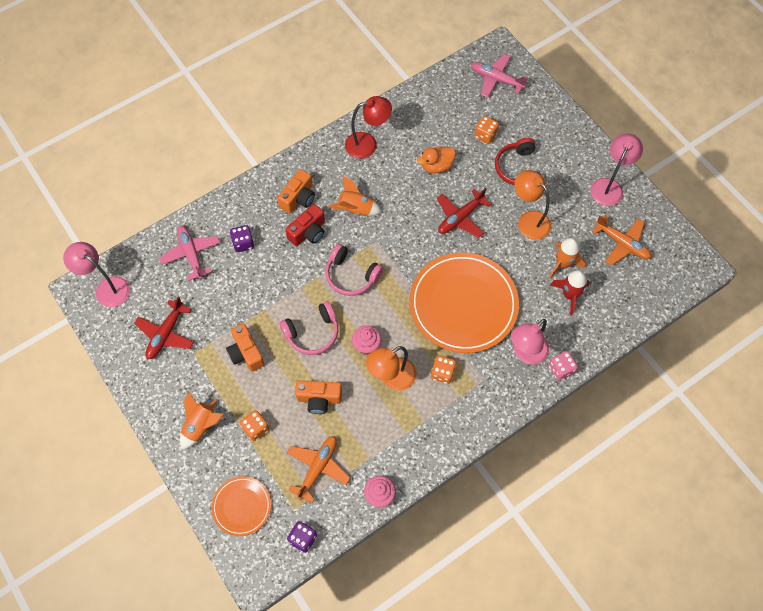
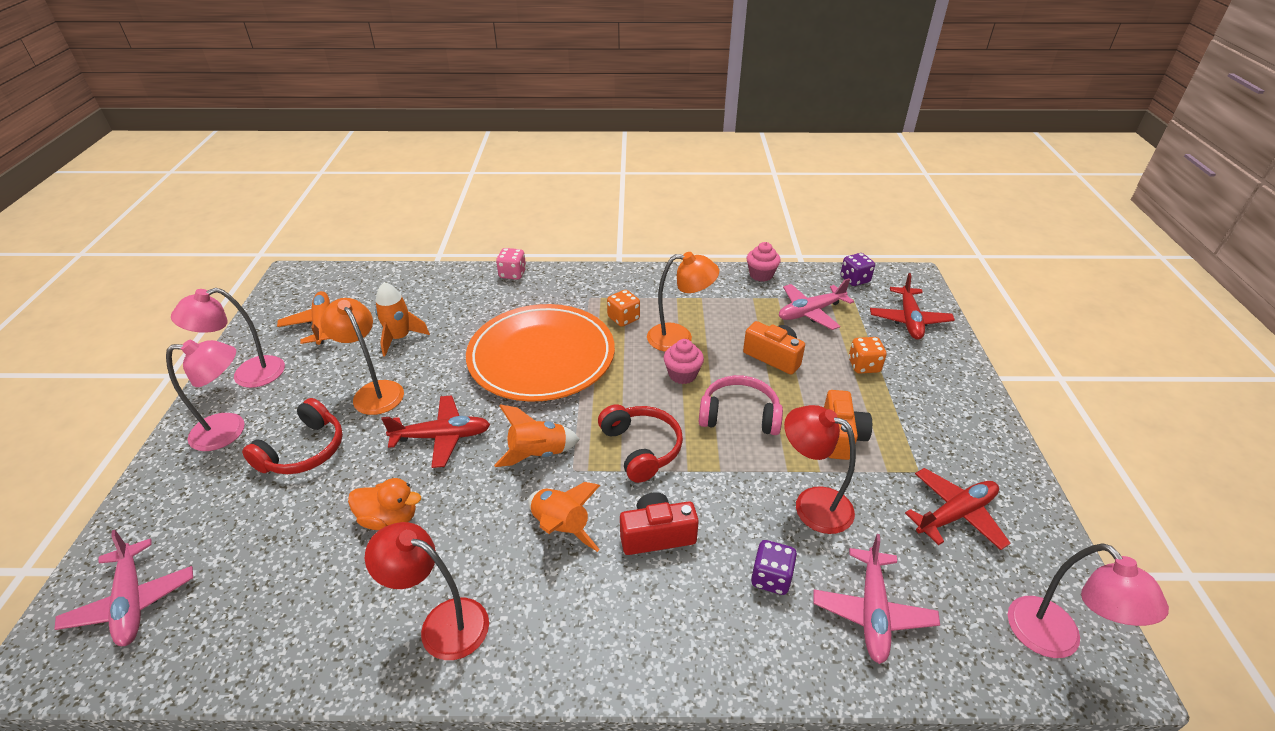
camera: 145 degrees left, 25 degrees down
(201, 426) = (933, 396): orange rocket -> orange rocket (538, 453)
(242, 295) = (812, 504): none -> red lamp
(242, 506) = (909, 320): orange plate -> red plane
(298, 198) = (632, 598): orange camera -> none
(318, 468) = (810, 312): orange plane -> pink plane
(351, 275) = (641, 448): pink headphones -> red headphones
(485, 135) = (275, 520): orange dice -> none
(525, 353) = (529, 296): pink lamp -> pink lamp (229, 431)
(528, 220) = (374, 391): orange lamp -> orange lamp turned 150 degrees clockwise
(569, 295) = (431, 313): red rocket -> none

